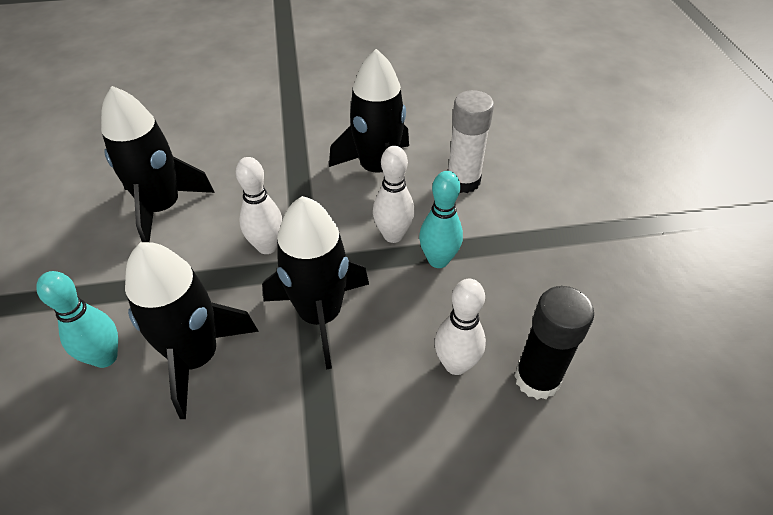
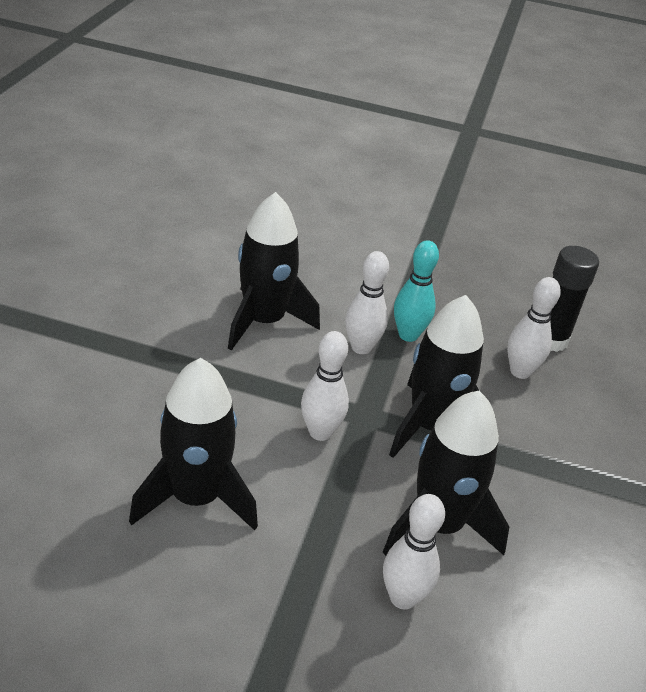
camera: 70 degrees left, 10 degrees down
(105, 357) = (403, 598): turquoise bowling pin -> white bowling pin
(463, 181) = (321, 281): white glue stick -> none

